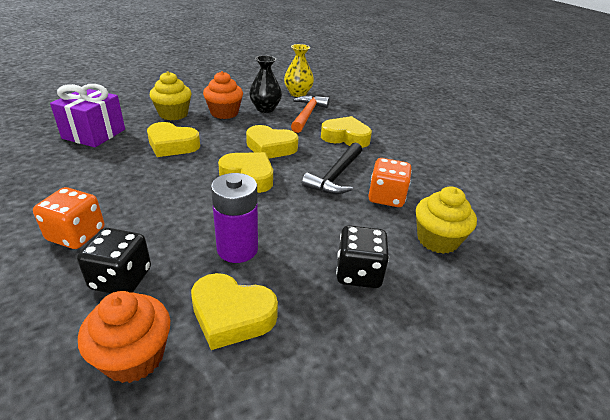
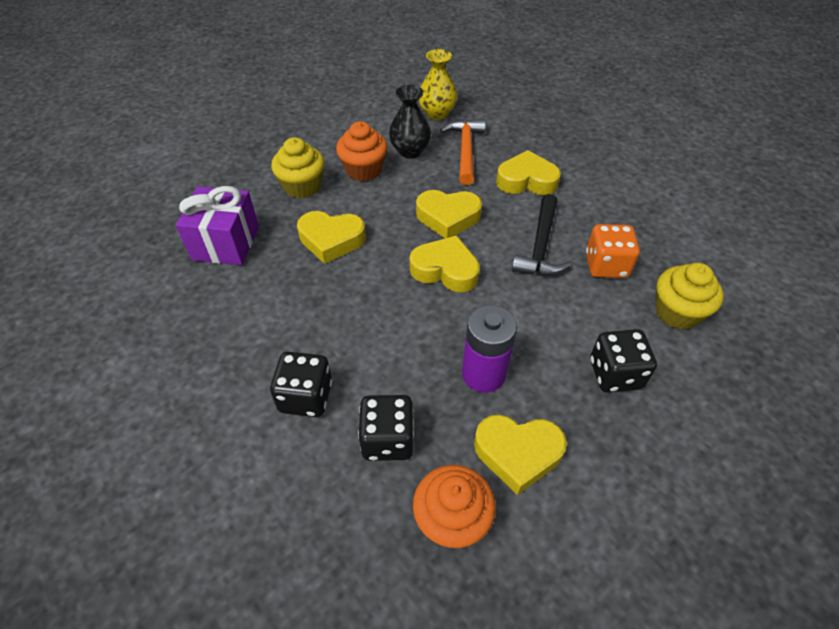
camera: 10 degrees left, 15 degrees up
(76, 235) = (306, 397): orange dice -> black dice

